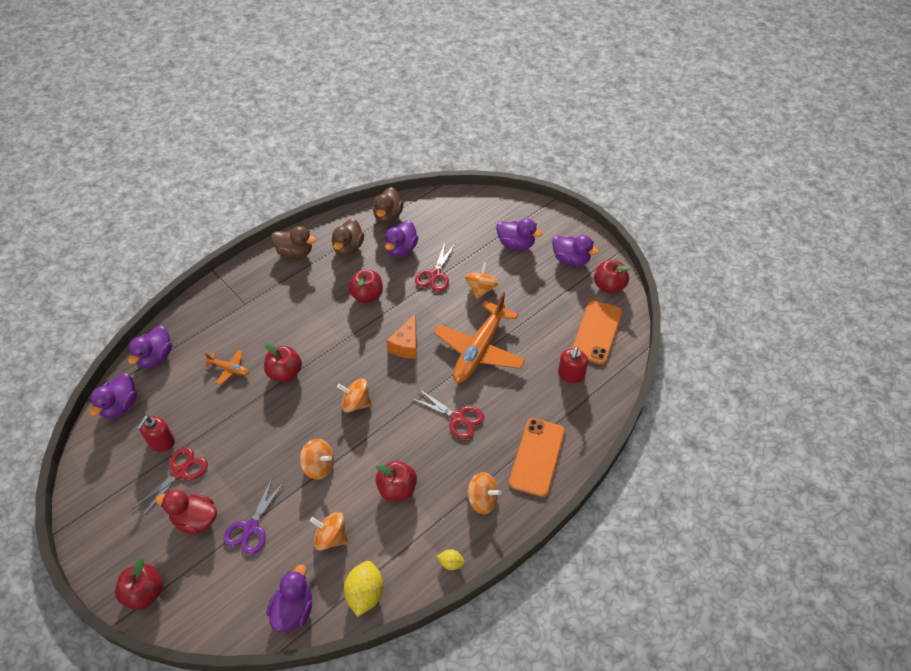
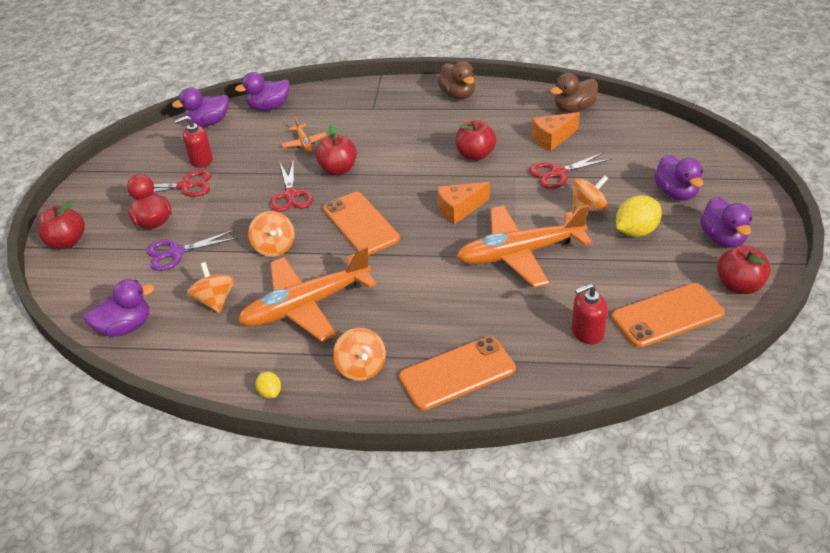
camera: 50 degrees right, 10 degrees down
(348, 248) = (506, 114): brown duck -> none
(356, 403) = (360, 224): orange spinning top -> orange phone
(365, 594) = (182, 358): yellow lemon -> yellow lemon (635, 231)
(397, 489) = (306, 306): red apple -> orange plane
(401, 249) = (552, 138): purple duck -> orange cheese
(457, 418) = (427, 291): red scissors -> red scissors (290, 195)

